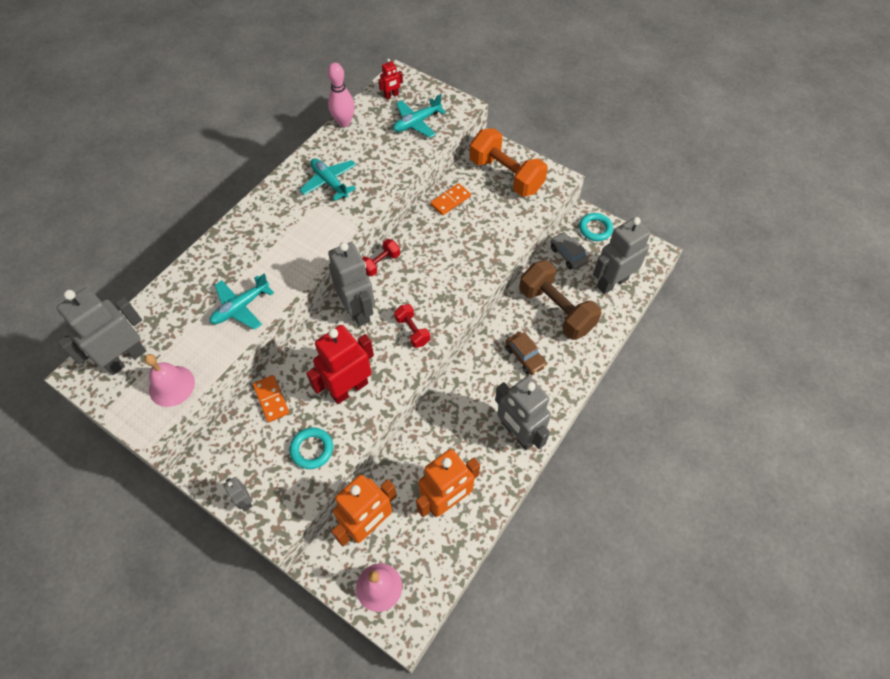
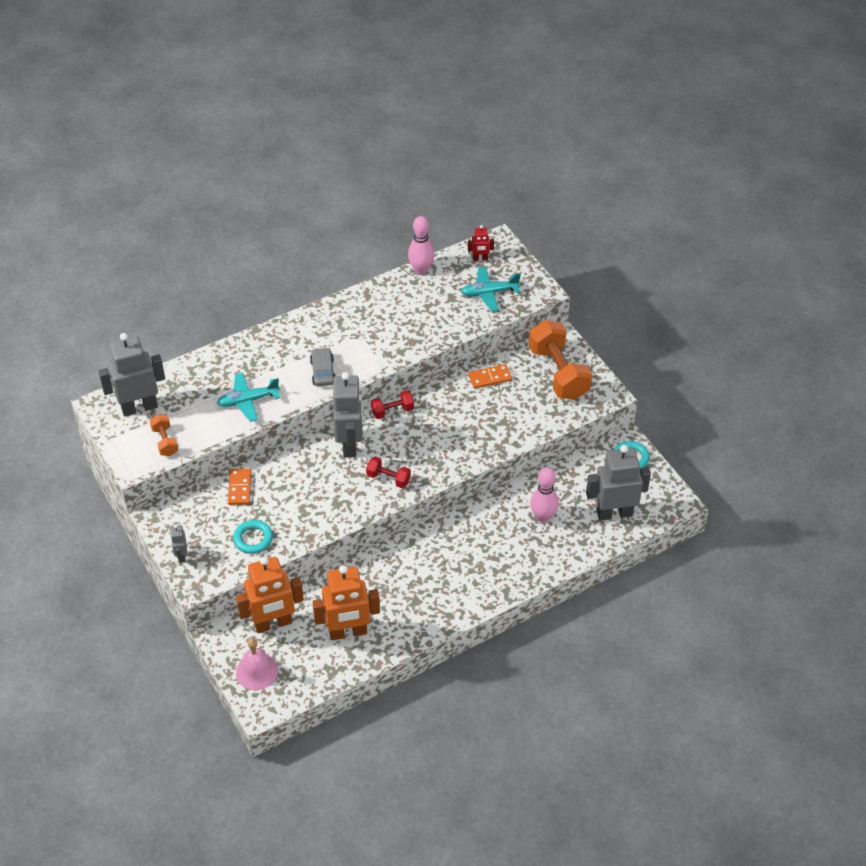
camera: 25 degrees right, 10 degrees down
(172, 386) = (165, 441): pink bell -> orange dumbbell
(330, 182) = (378, 321): turquoise plane -> none
(349, 388) = (308, 504): red robot -> none
(412, 331) = (388, 478): red dumbbell -> red dumbbell turned 60 degrees counterclockwise
(518, 433) = (442, 605): grey robot -> none
(525, 357) = (487, 546): brown car -> none
(556, 310) = (543, 517): brown dumbbell -> pink bowling pin
(568, 255) = (587, 472): grey car -> grey car (323, 372)

